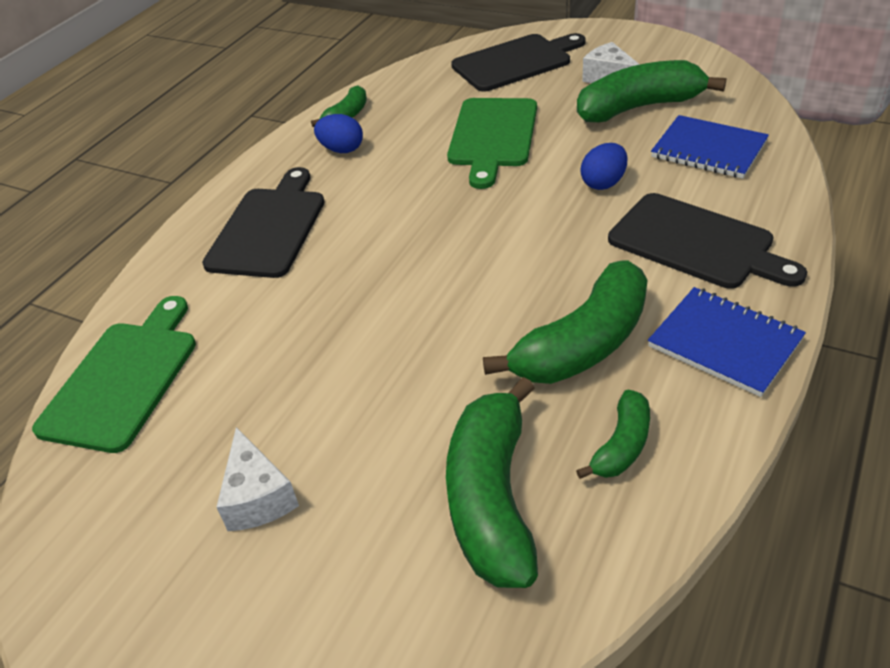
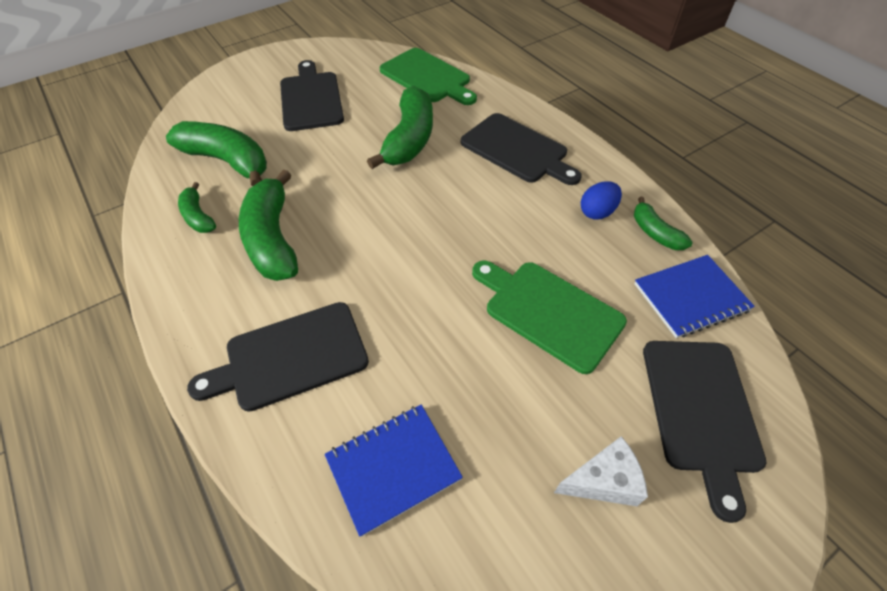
camera: 115 degrees right, 10 degrees up
(258, 497) = (311, 99): white cheese -> black cutting board
(603, 183) = (414, 347): blue egg -> none
(638, 107) = (517, 464): green banana -> green banana (410, 139)
(724, 343) = (200, 303): blue notebook -> blue notebook (690, 297)

